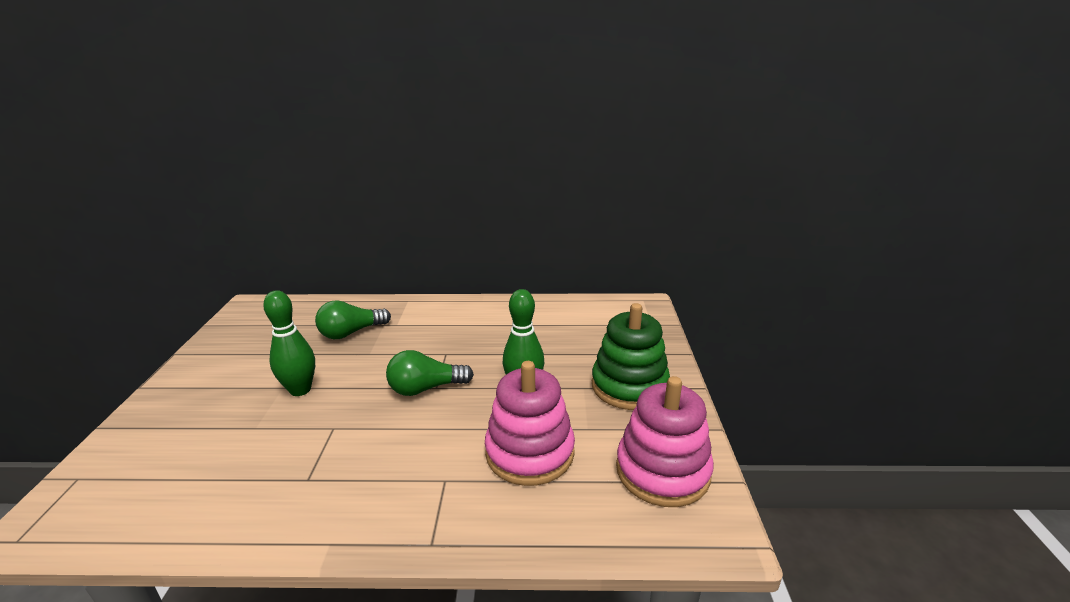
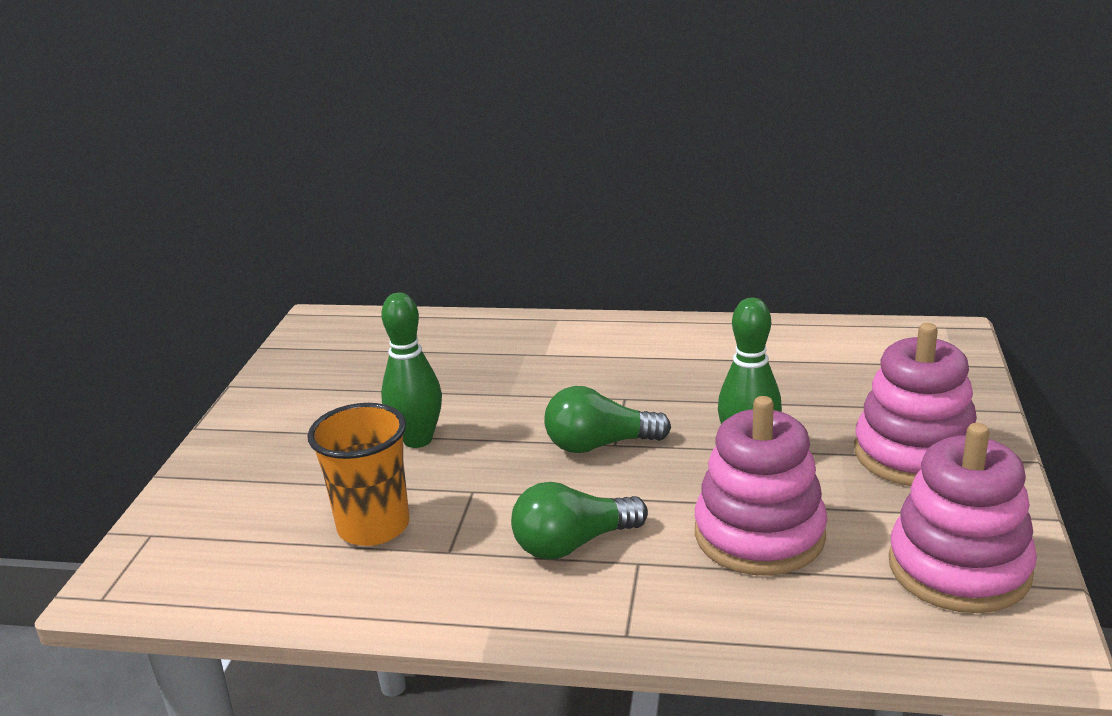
camera: 10 degrees right, 0 degrees up
(254, 461) = (373, 527): none -> orange cup
(351, 333) = (478, 364): green light bulb -> green light bulb (573, 544)
(629, 386) = (914, 454): green stacking toy -> pink stacking toy

